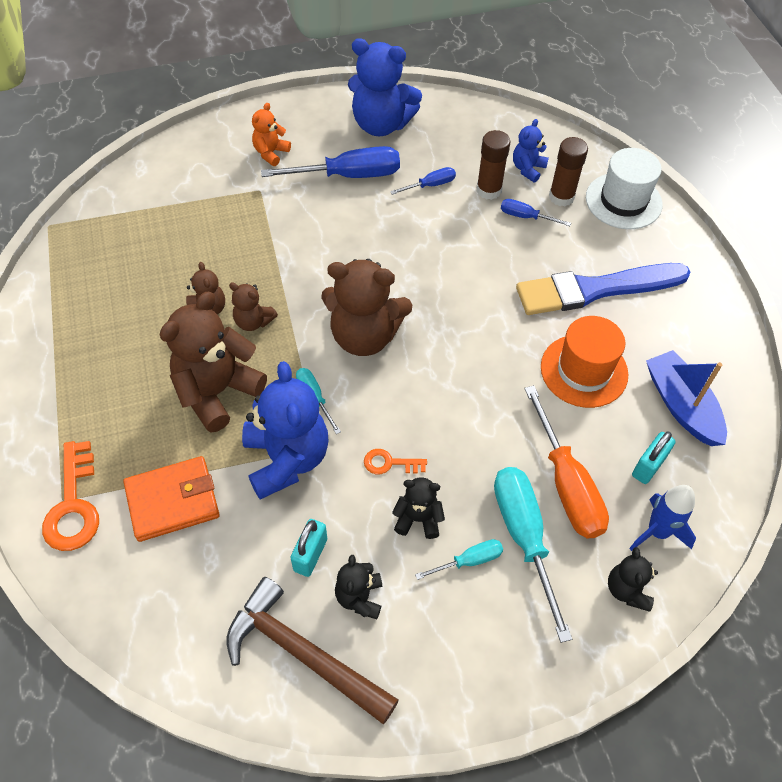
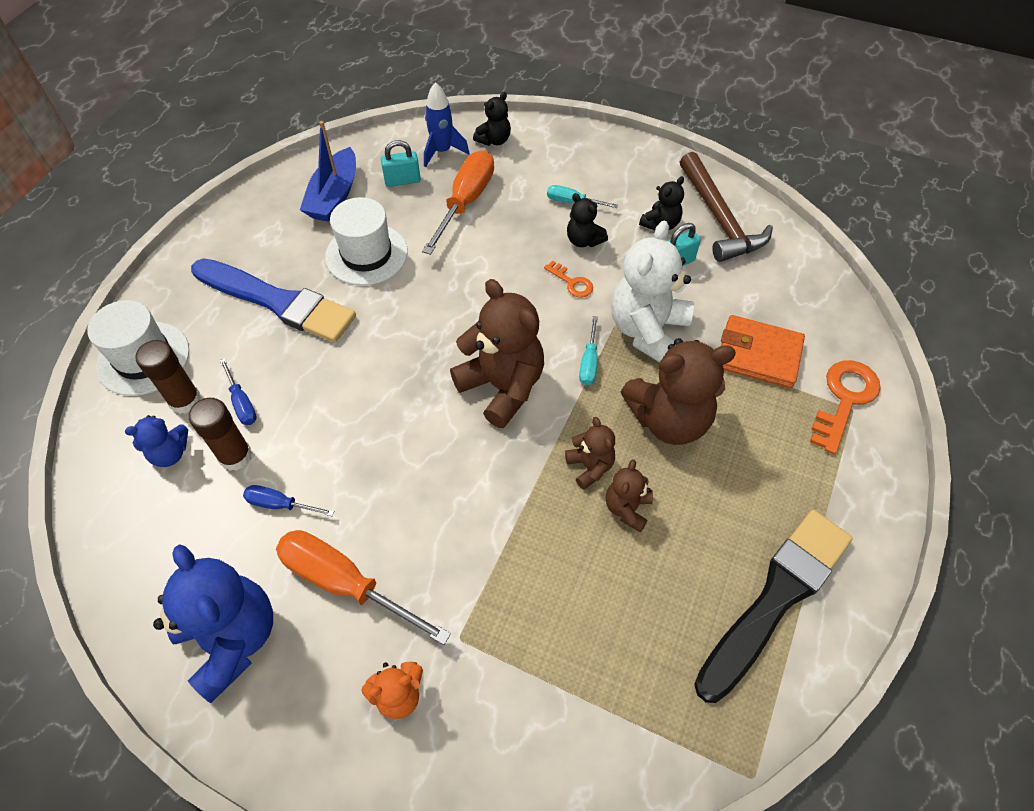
camera: 140 degrees left, 0 degrees up
(72, 318) = (776, 598): none -> black brush
(287, 459) = (647, 331): blue teddy bear -> white teddy bear
(349, 175) = (345, 583): blue screwdriver -> orange screwdriver
(523, 537) = (525, 194): turquoise screwdriver -> none
(584, 370) = (366, 254): orange hat -> white hat

